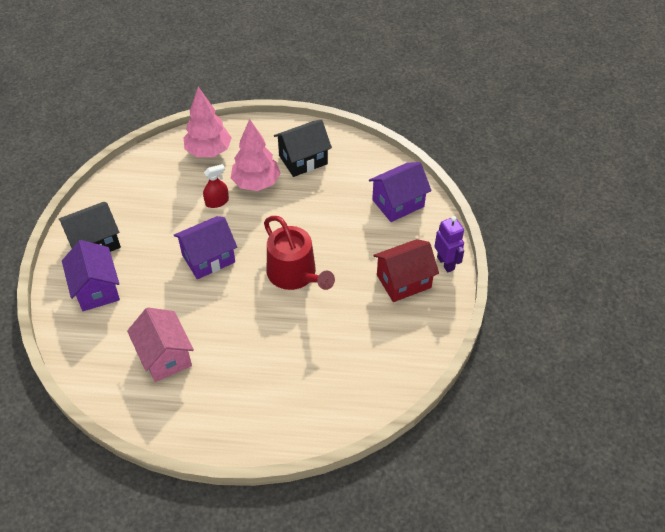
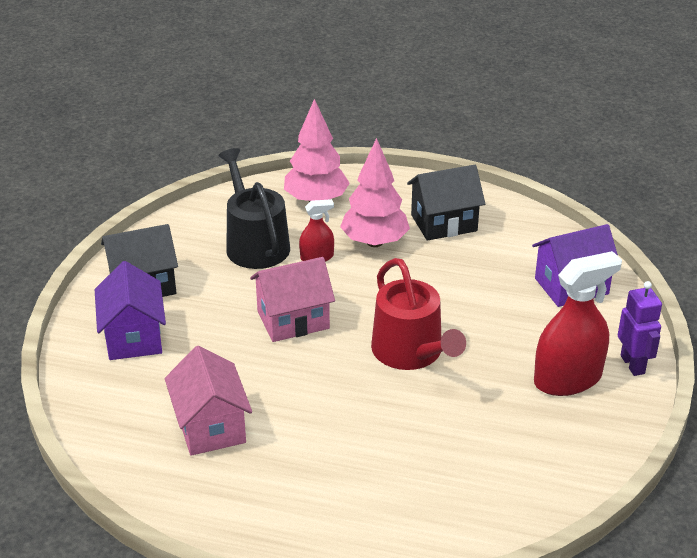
camera: 10 degrees right, 15 degrees down
(170, 195) = (255, 243): none -> black watering can
(208, 258) = (293, 320): purple house -> pink house
(403, 281) = (567, 379): red house -> red spray bottle

